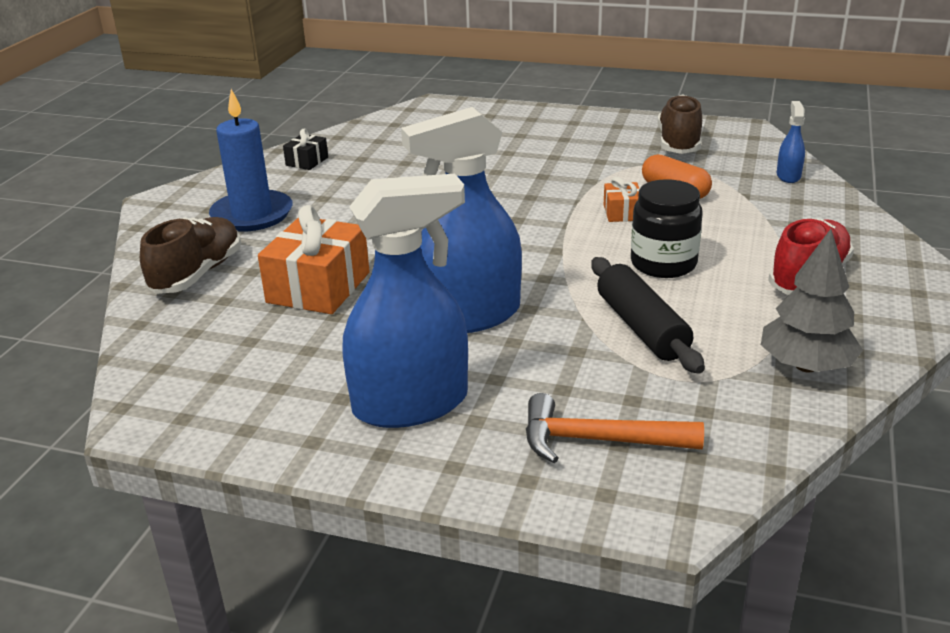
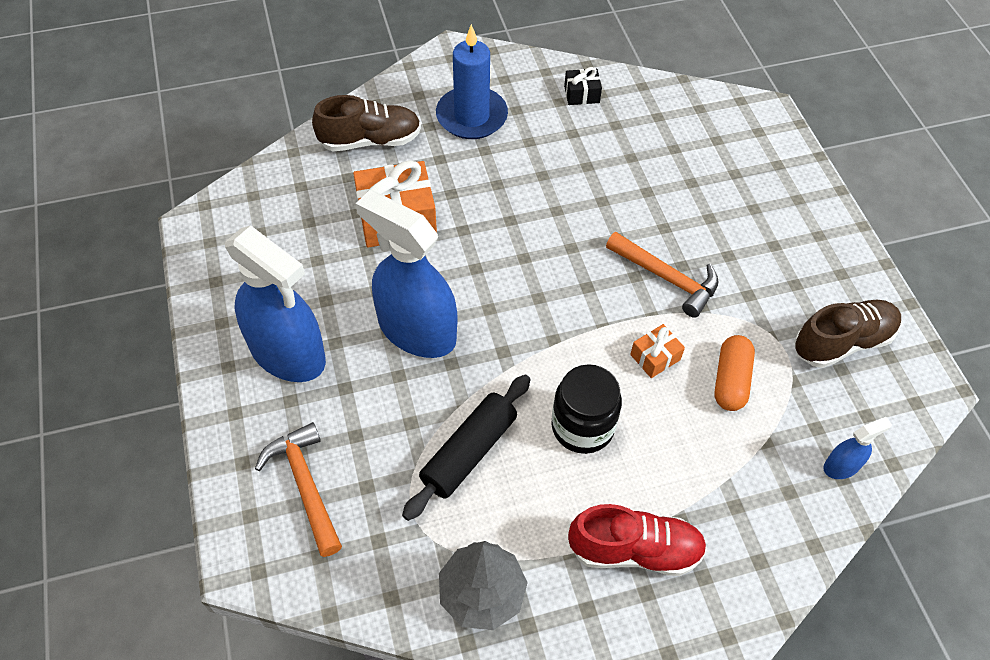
camera: 55 degrees right, 25 degrees up
(548, 185) = (667, 278): none -> orange hammer

